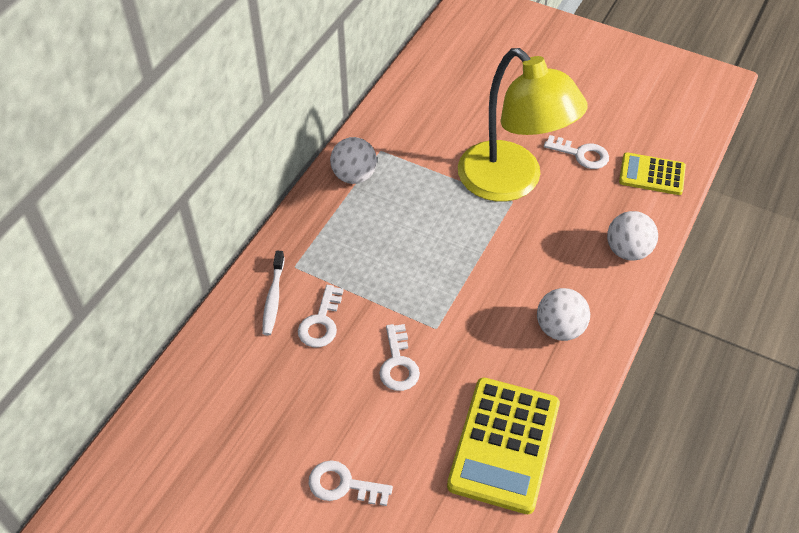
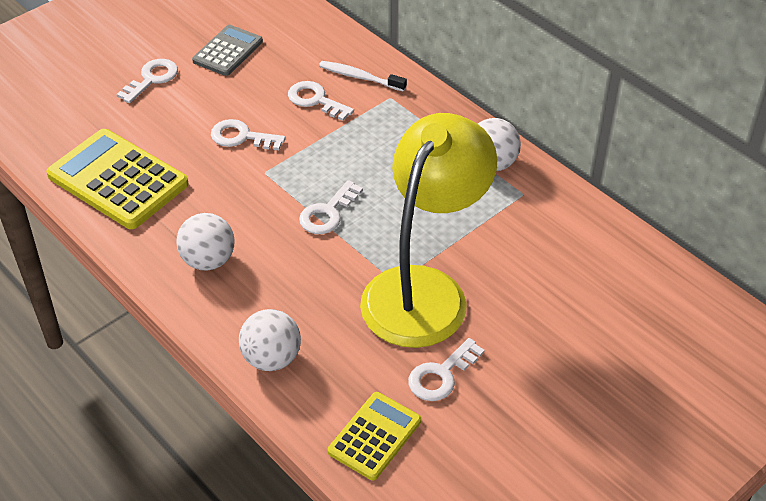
camera: 110 degrees right, 5 degrees down
(270, 429) = (228, 51): none -> grey calculator
(463, 265) = (328, 213): none -> white key
(511, 183) = (424, 290): yellow lamp -> yellow lamp turned 135 degrees clockwise

